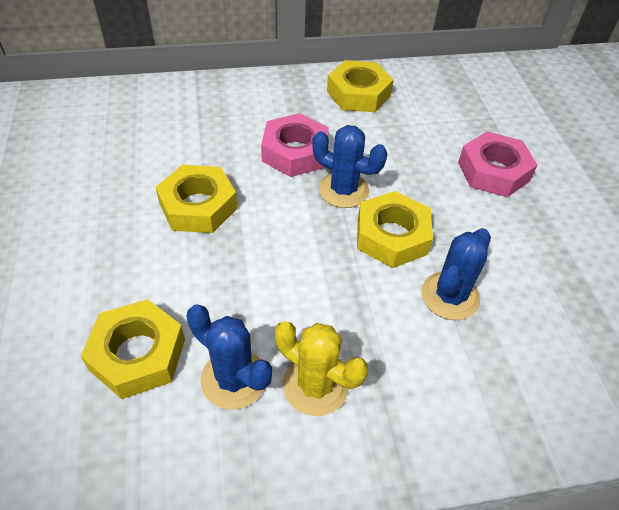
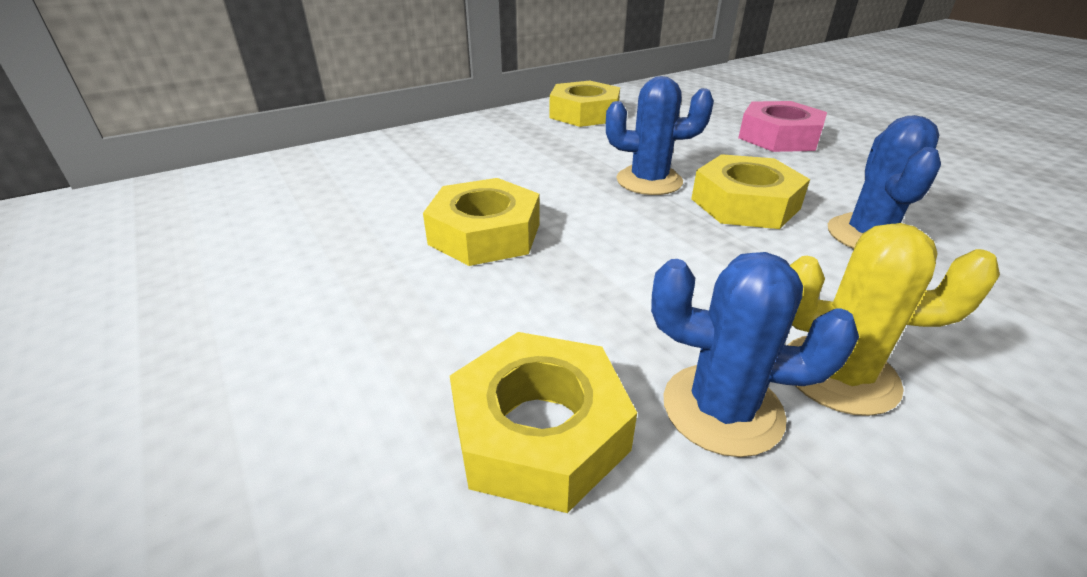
camera: 20 degrees left, 15 degrees down
(295, 152) = (561, 165): pink nut -> none

